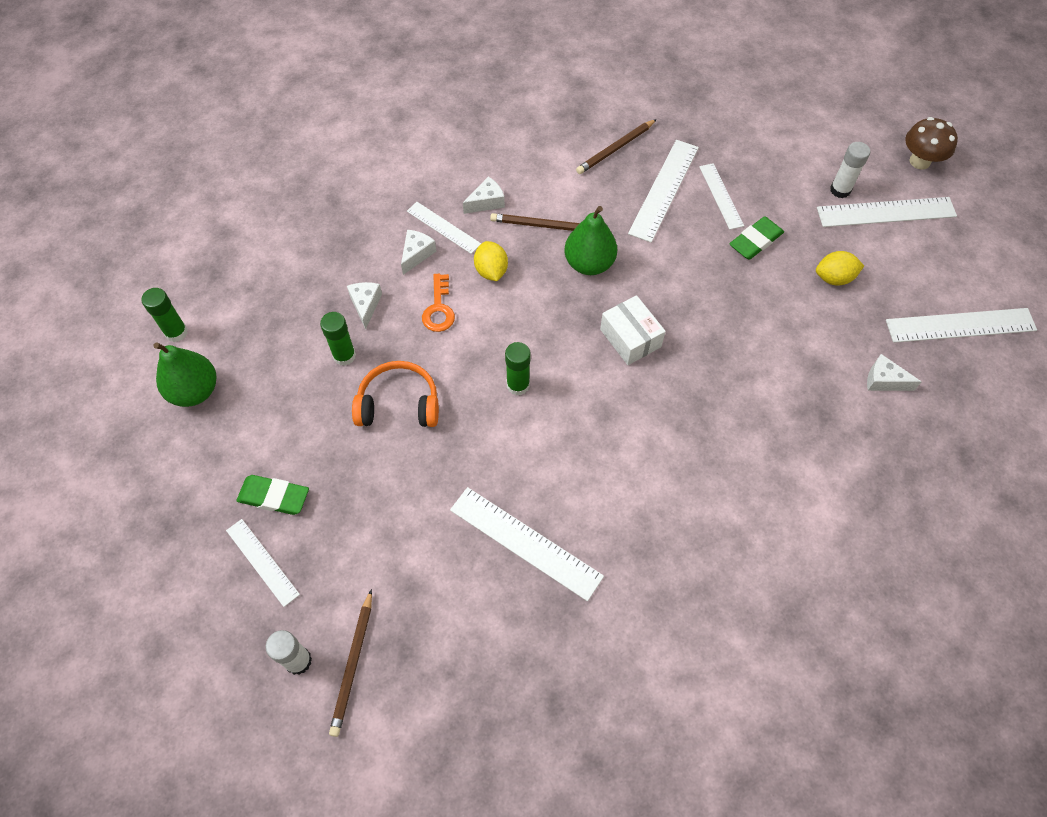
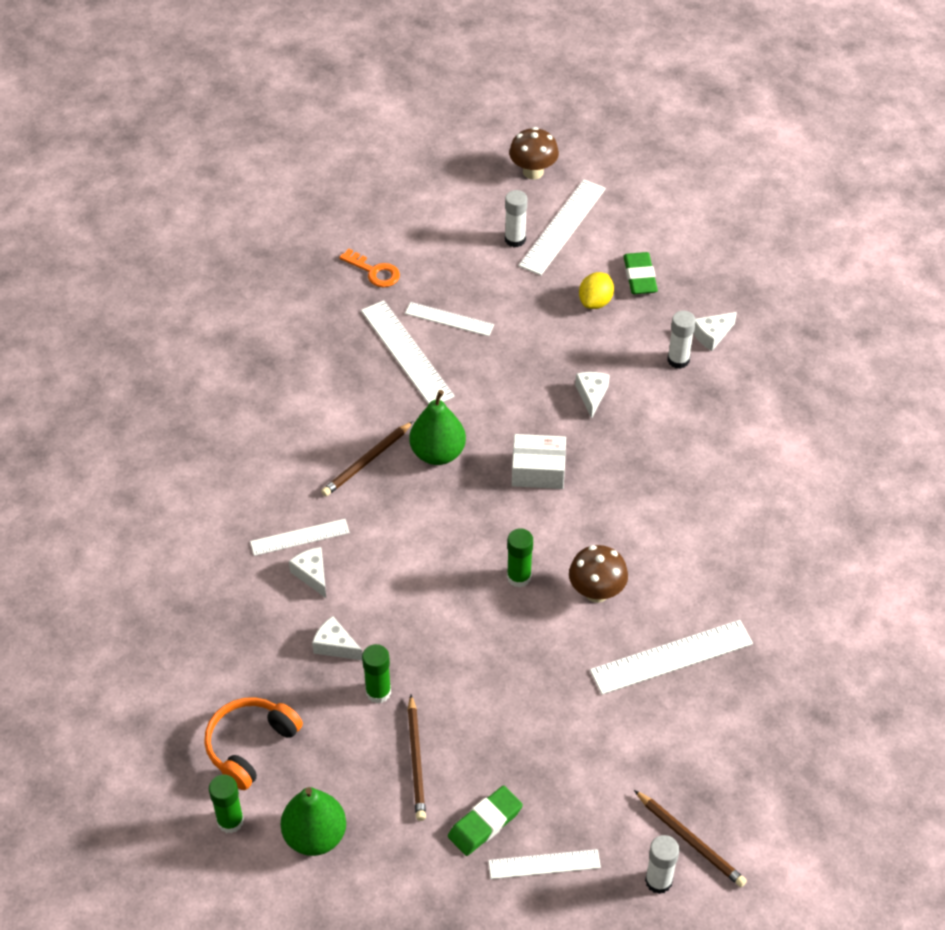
camera: 55 degrees left, 10 degrees down
(399, 404) = (466, 676): orange headphones -> orange headphones (250, 746)
(438, 309) = (389, 591): orange key -> orange key (374, 272)
(486, 202) = (300, 488): white cheese -> white cheese (591, 395)
(491, 271) = (382, 528): yellow lemon -> none
(547, 448) = (596, 592): none -> brown mushroom
(616, 149) = (329, 358): brown pencil -> brown pencil (416, 760)
(755, 241) = (516, 327): green eraser -> green eraser (640, 277)
(833, 371) = (678, 360): none -> white glue stick
(960, 326) = (703, 257): white ruler -> none

